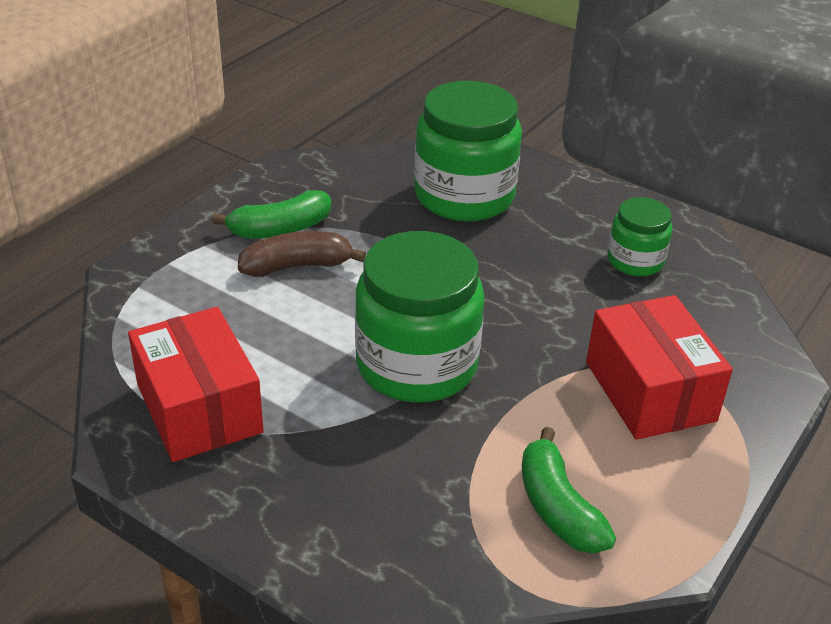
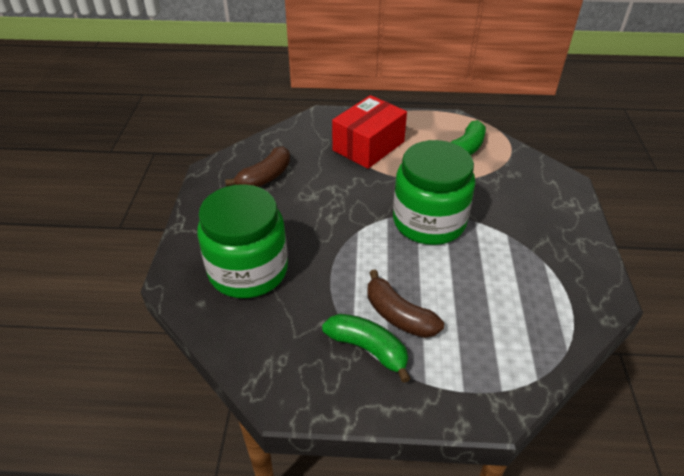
camera: 120 degrees left, 5 degrees up
(199, 408) = (550, 286): red box -> none
(635, 261) = (265, 177): green jar -> brown banana

